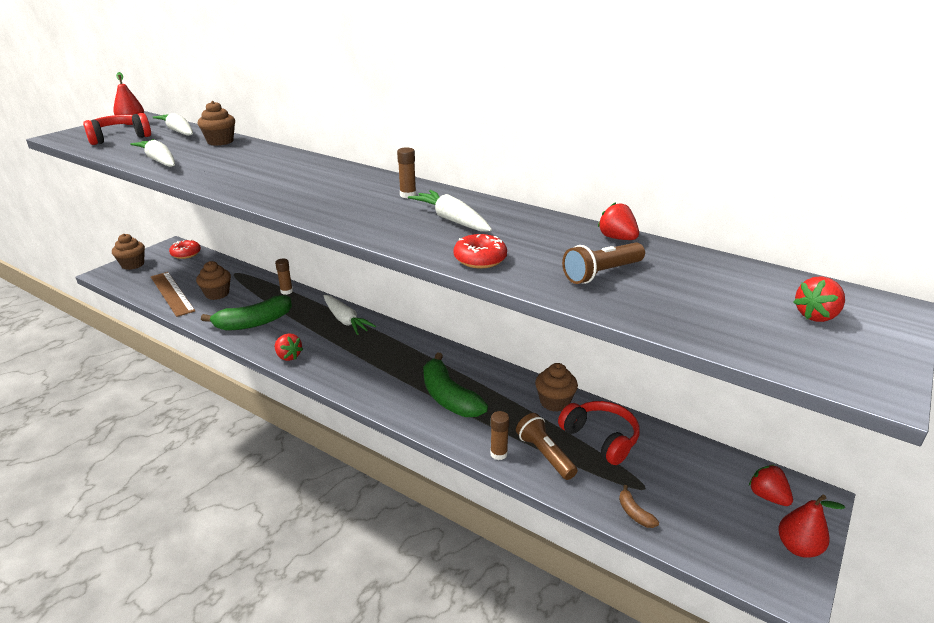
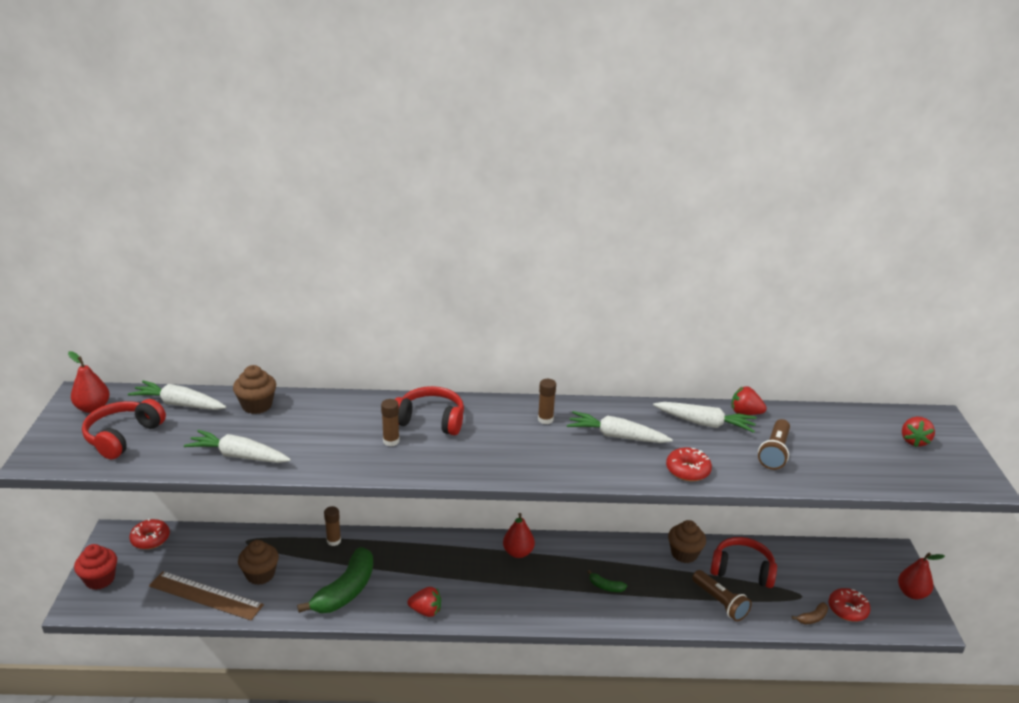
camera: 35 degrees left, 0 degrees up
(133, 264) = (100, 579): brown cupcake -> red cupcake
(317, 174) = (430, 420): none -> red headphones
(345, 320) = (433, 549): white carrot -> white carrot (704, 423)
(406, 346) = (518, 552): none -> red pear
(449, 397) = (606, 587): green banana -> green banana, size x0.43
(498, 454) = (690, 617): brown glue stick -> brown glue stick (391, 441)
(544, 455) = (720, 602): brown flashlight -> brown flashlight turned 150 degrees counterclockwise
(634, 513) = (812, 618): brown banana -> brown banana turned 60 degrees counterclockwise
(688, 525) = (847, 609): none -> red donut
(767, 496) = (870, 565): red strawberry -> none

